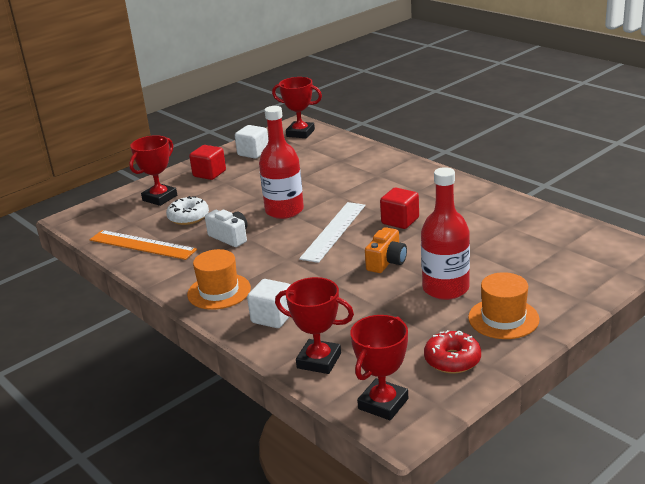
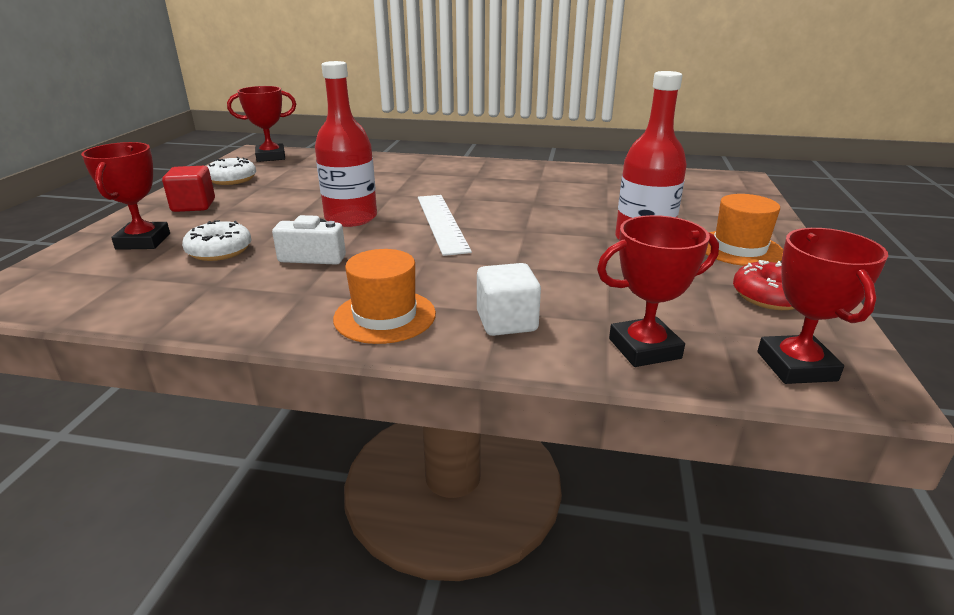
camera: 40 degrees left, 0 degrees up
(142, 245) = (179, 296): orange ruler -> none
(253, 153) = (232, 179): white cube -> white donut
(387, 262) = (546, 234): orange camera -> none
(400, 221) = (499, 200): red cube -> none

